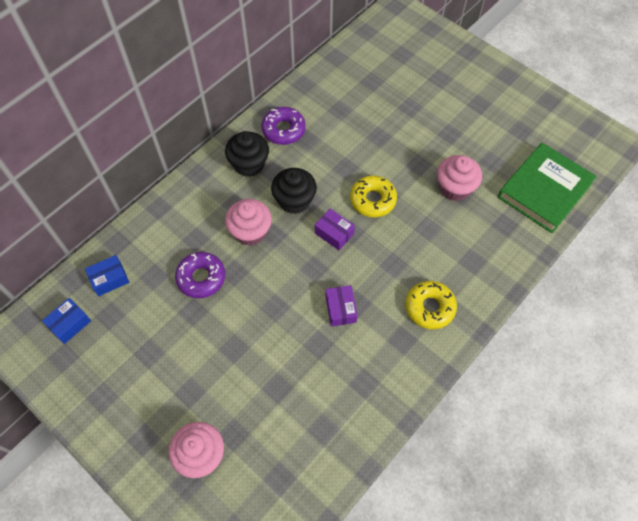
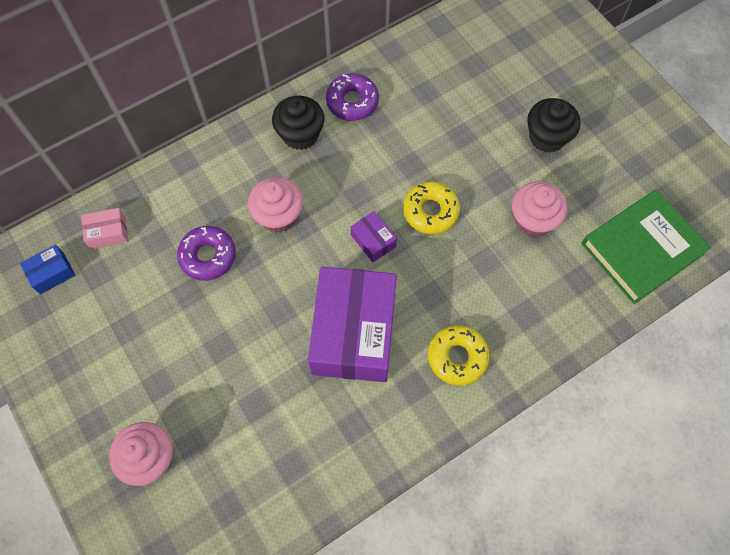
camera: 15 degrees right, 5 degrees up
(109, 279) = (108, 233): blue box -> pink box
(294, 201) = (339, 190): black cupcake -> black cupcake (547, 137)
(340, 309) = (353, 332): purple box -> purple box, size x2.41

